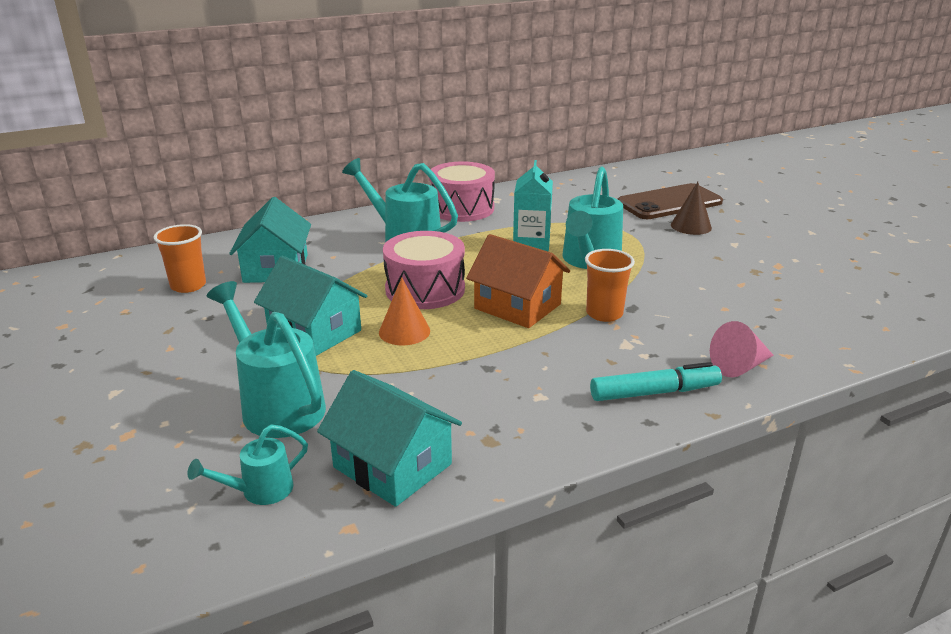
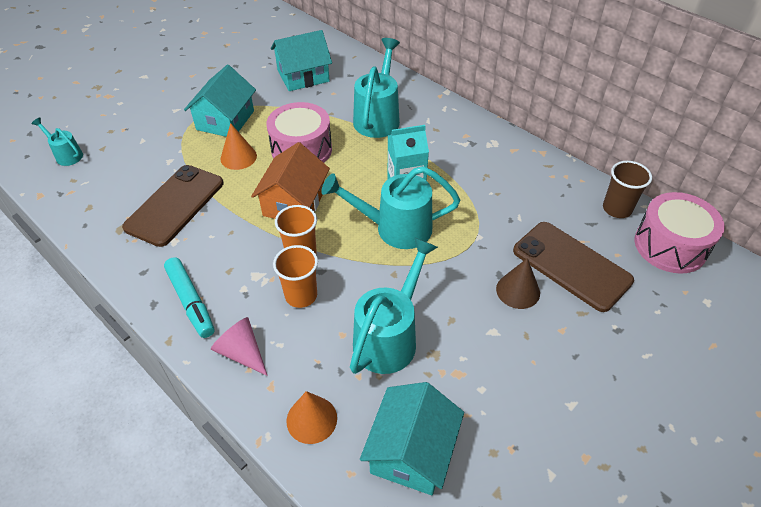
camera: 70 degrees right, 20 degrees up
(188, 286) = (265, 53): orange cup -> orange cup (301, 295)
(277, 405) = (142, 134): turquoise watering can -> turquoise watering can (390, 336)
(392, 466) = (91, 195): turquoise house -> turquoise house (411, 451)
(462, 208) = (458, 129): pink drum -> pink drum (670, 246)
(468, 389) = (175, 205): none -> brown phone
(612, 175) = (617, 209): none -> brown cup
(828, 338) = (311, 419): none -> orange cone

